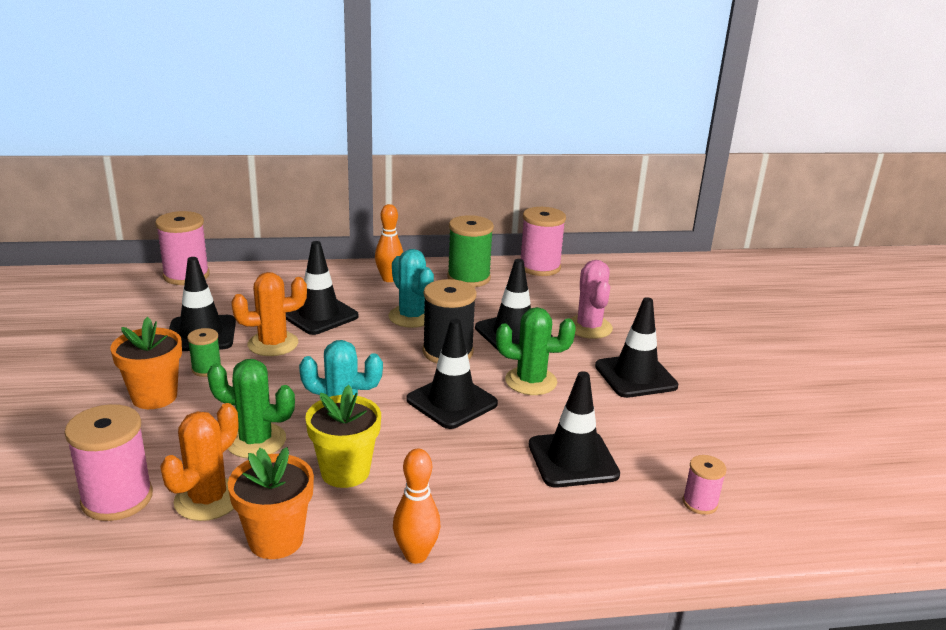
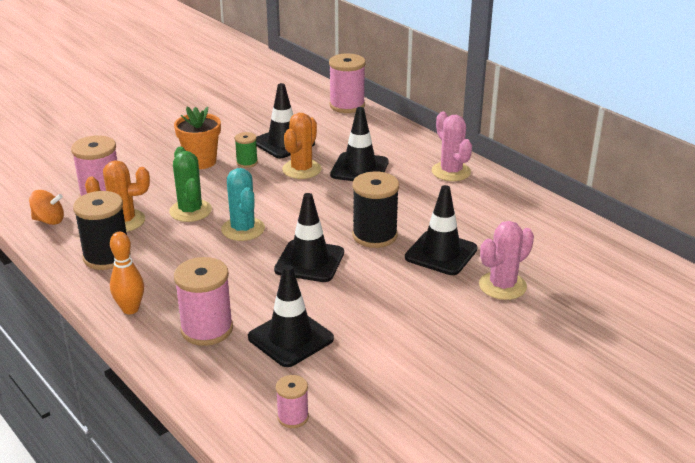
camera: 60 degrees right, 5 degrees up
(111, 568) = (49, 220): none -> orange spinning top
(273, 344) = (301, 169): orange cactus -> orange cactus turned 75 degrees clockwise
(276, 540) = (107, 257): orange flower pot -> black spool
(345, 472) = (188, 253): yellow flower pot -> none
(389, 279) = (451, 172): orange bowling pin -> pink cactus
(411, 317) = (406, 202): turquoise cactus -> none
(468, 278) = (504, 202): green spool -> none
(531, 381) = (377, 285): green cactus -> none
(539, 267) = (578, 227): pink spool -> pink spool (207, 329)
(635, 376) = (449, 334): black traffic cone -> none

